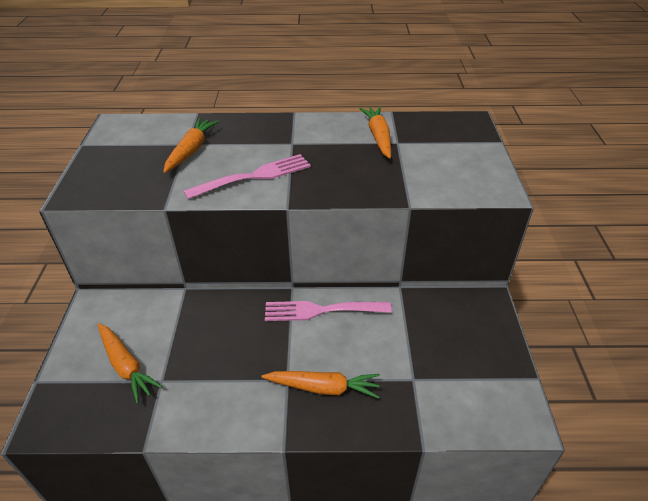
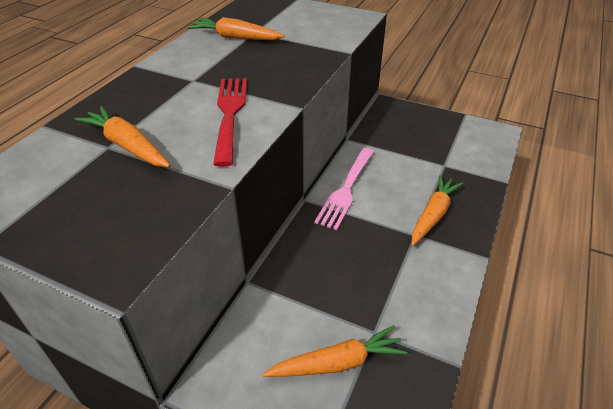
camera: 65 degrees left, 0 degrees up
(254, 176) = (230, 114): pink fork -> red fork

